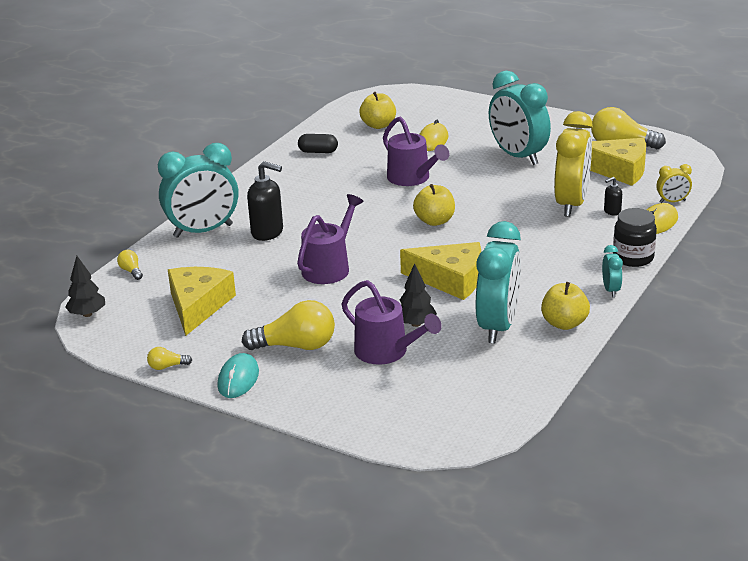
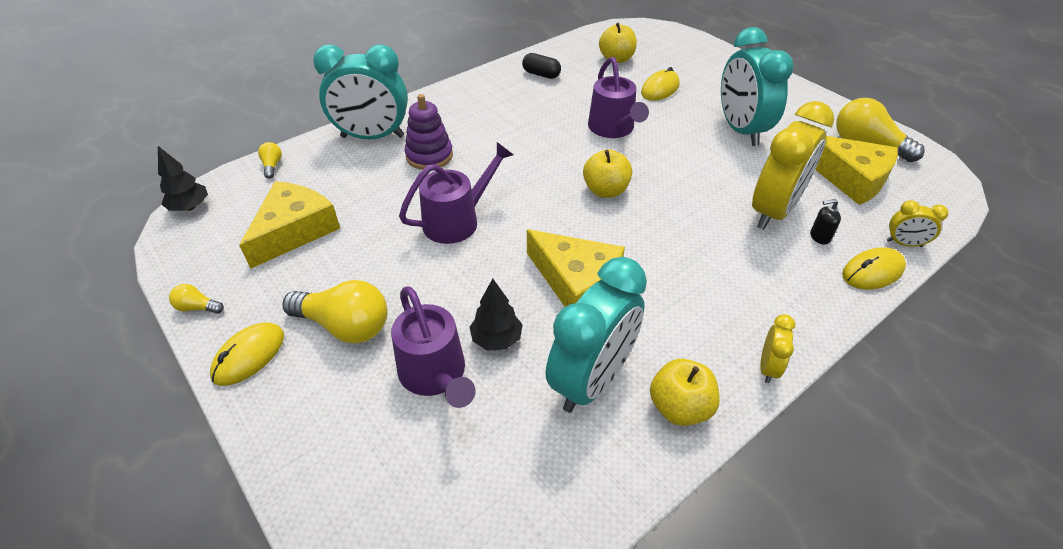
camera: 20 degrees right, 15 degrees up
(238, 379) = (249, 356): turquoise mouse -> yellow mouse
(267, 232) = (429, 156): black soap dispenser -> purple stacking toy
(611, 290) = (768, 367): turquoise clock -> yellow clock
(633, 257) = (819, 320): black jar -> none

